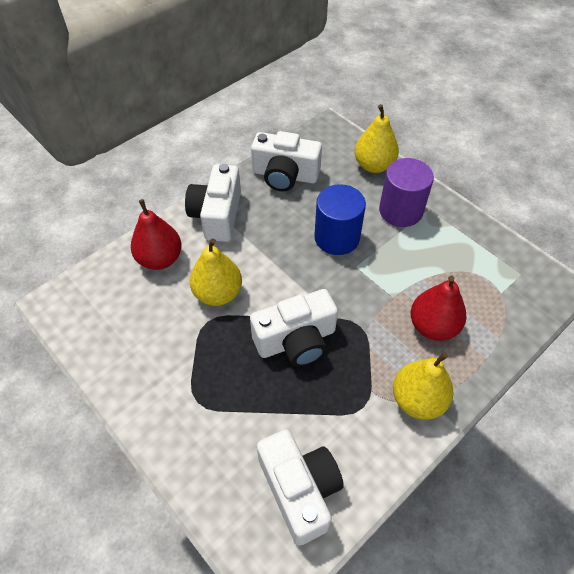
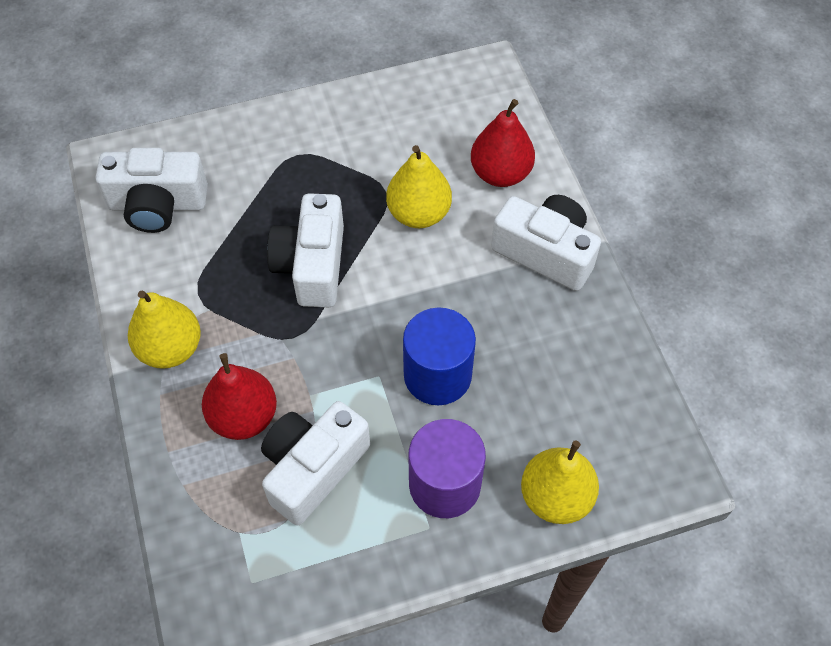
camera: 115 degrees right, 5 degrees up
(285, 175) = (587, 361): white camera -> white camera (313, 468)

